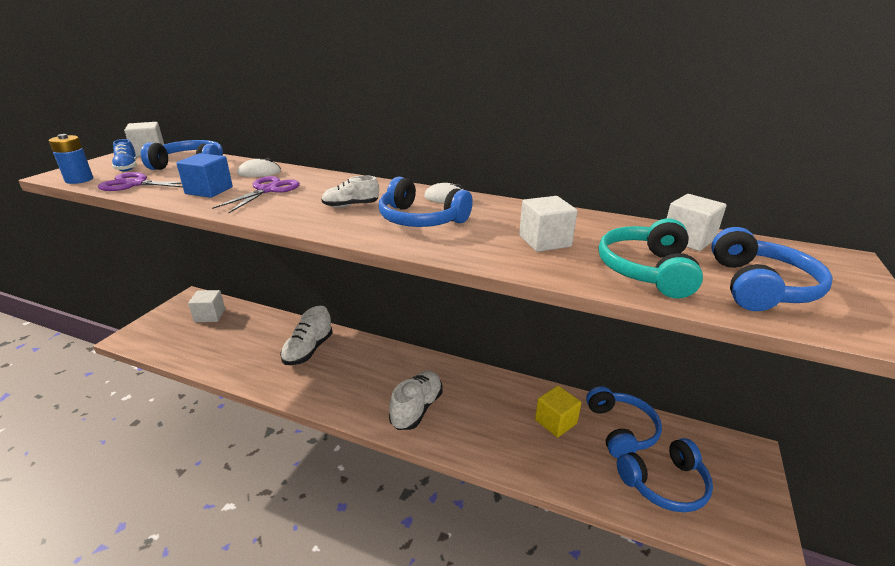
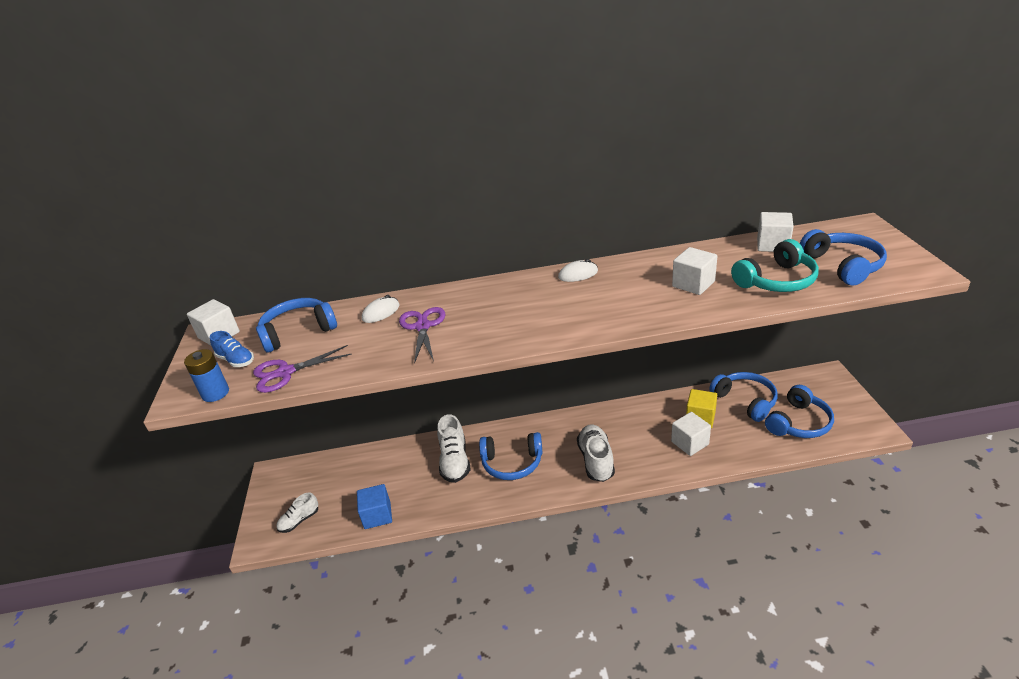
camera: 25 degrees left, 5 degrees up
(209, 190) = (371, 349): blue cube -> blue cube (377, 515)
(210, 315) = (317, 479): white cube -> white cube (690, 443)
(351, 206) = (517, 312): white shoe -> white shoe (299, 520)
(421, 219) = (588, 302): blue headphones -> blue headphones (512, 463)
(647, 270) = (776, 280): turquoise headphones -> turquoise headphones turned 105 degrees counterclockwise

